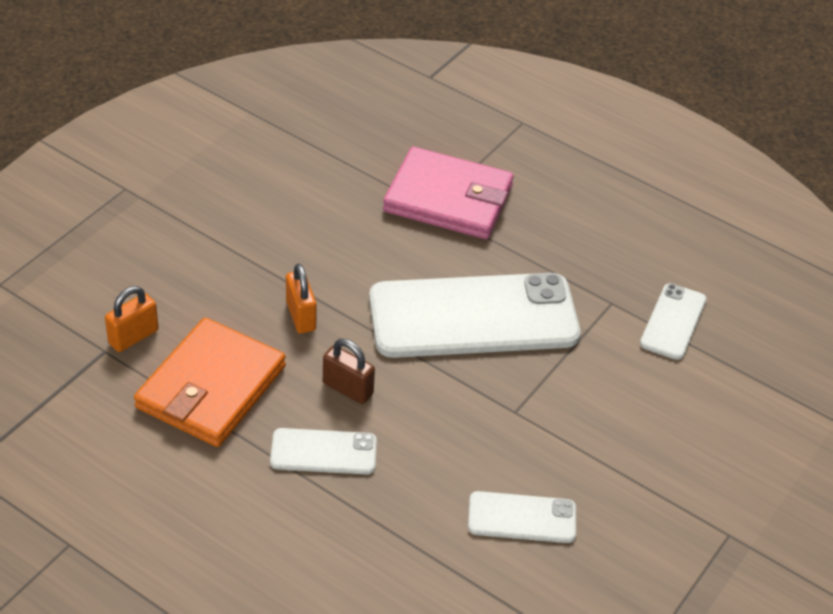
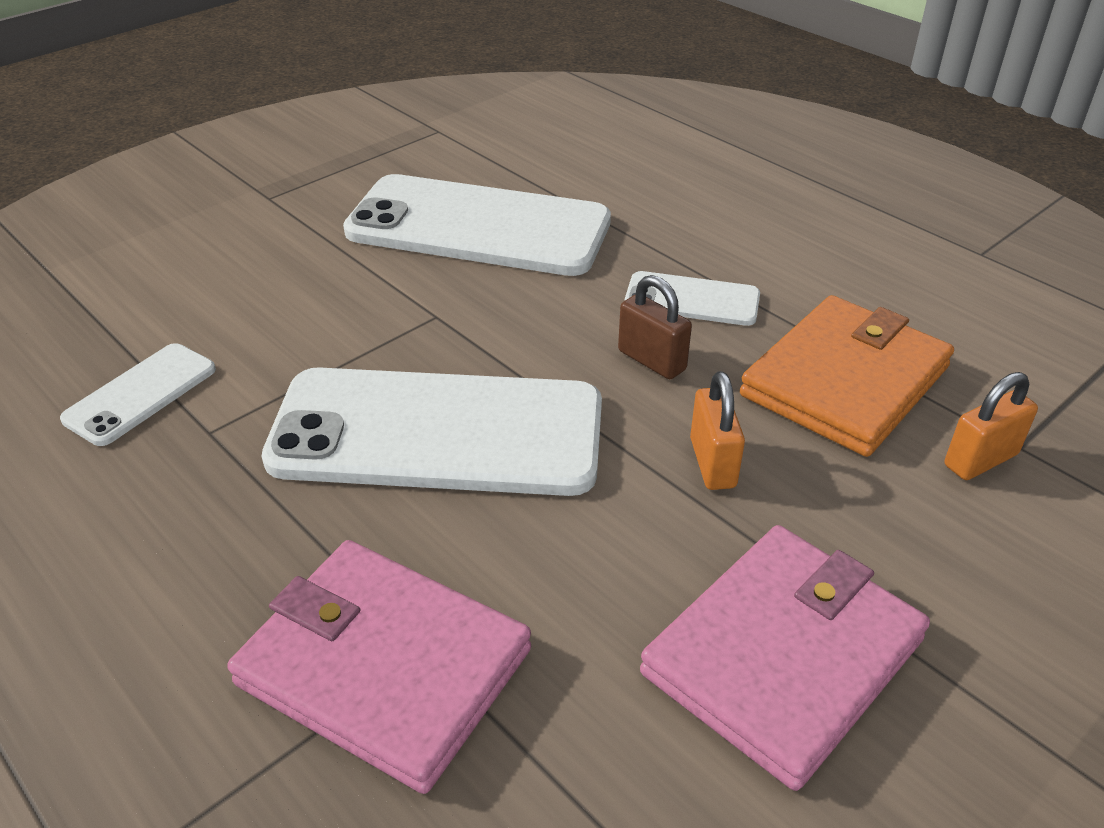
camera: 165 degrees left, 5 degrees down
(262, 221) = (783, 656): none -> pink wallet
(522, 518) = (478, 227): white phone -> white phone, size x2.12

